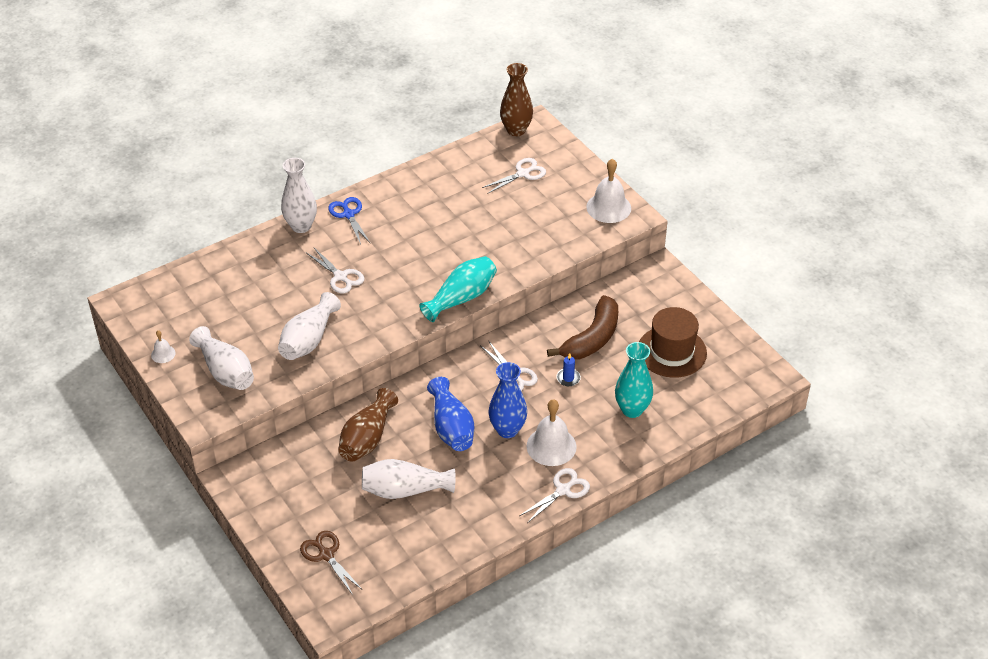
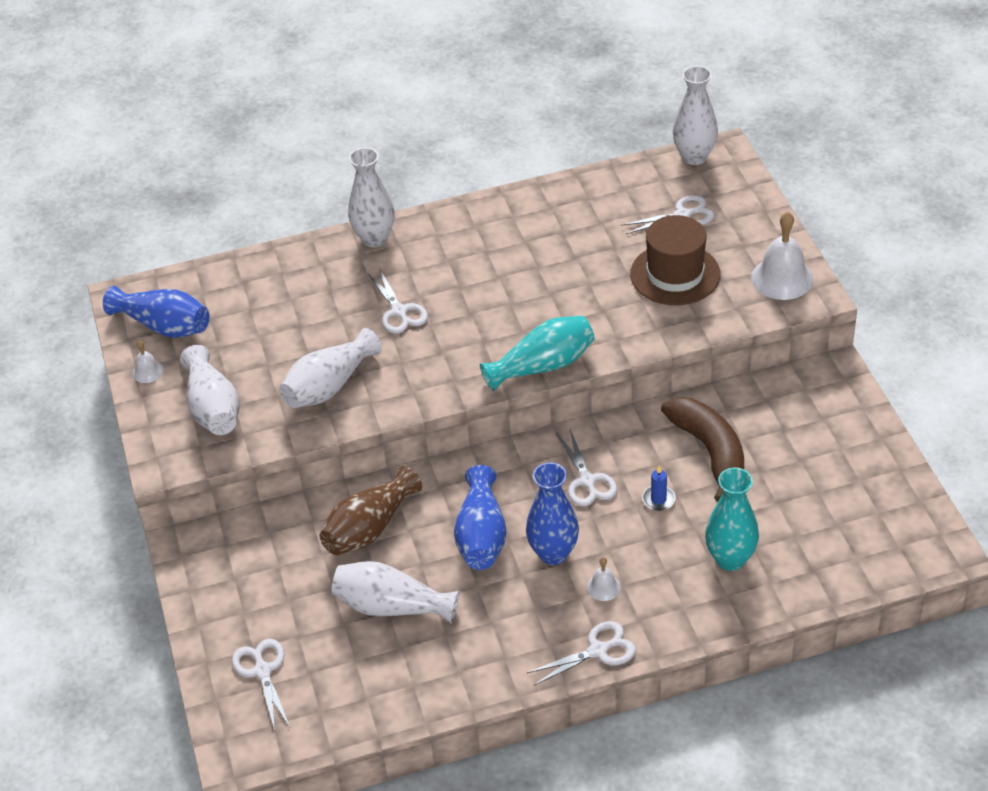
camera: 20 degrees right, 0 degrees up
(162, 318) = (164, 326): none -> blue vase
(326, 555) = (262, 671): brown scissors -> white scissors
(348, 214) = (439, 233): blue scissors -> none
(516, 130) = (694, 157): brown vase -> white vase
(551, 446) = (603, 587): white bell -> white bell, size x0.49
(592, 338) = (709, 451): brown banana -> brown banana turned 75 degrees counterclockwise
(671, 351) = (812, 490): brown hat -> brown hat (675, 274)

